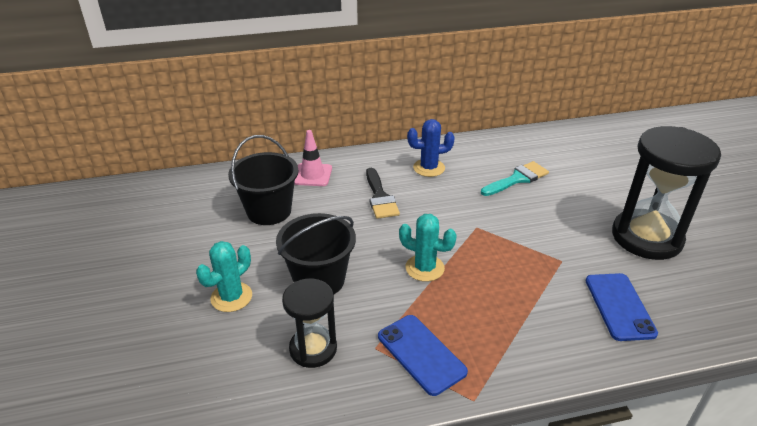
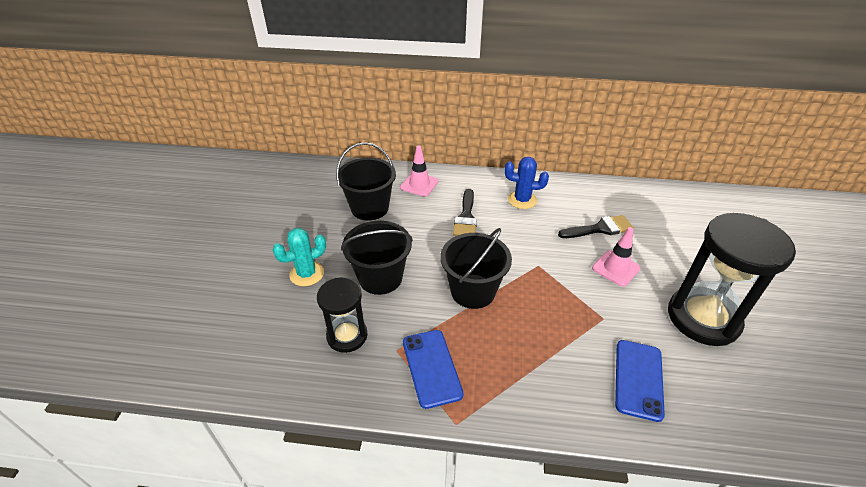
camera: 20 degrees right, 5 degrees up
(424, 268) = (473, 291): turquoise cactus -> black bucket
(517, 179) = (600, 229): turquoise brush -> black brush
(550, 212) = (616, 268): none -> pink traffic cone

